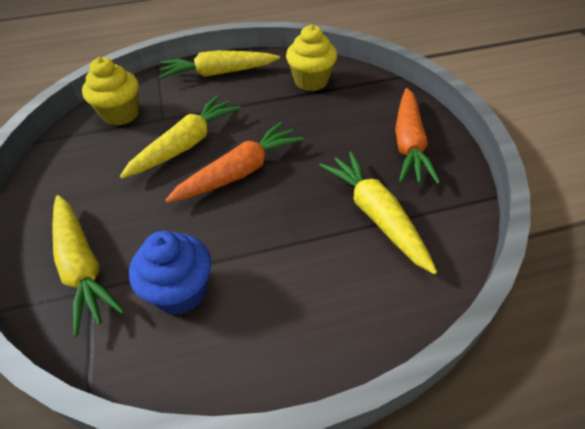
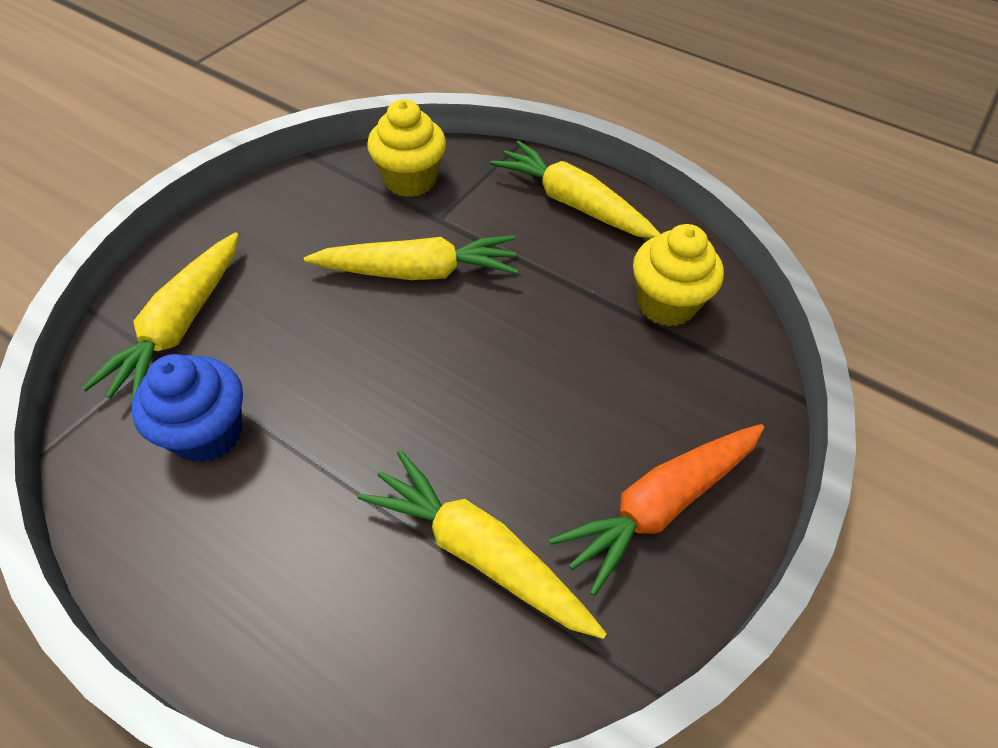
camera: 45 degrees right, 5 degrees up
(240, 172) = (422, 354): orange carrot -> none
(376, 215) = (479, 552): yellow carrot -> yellow carrot turned 75 degrees counterclockwise

